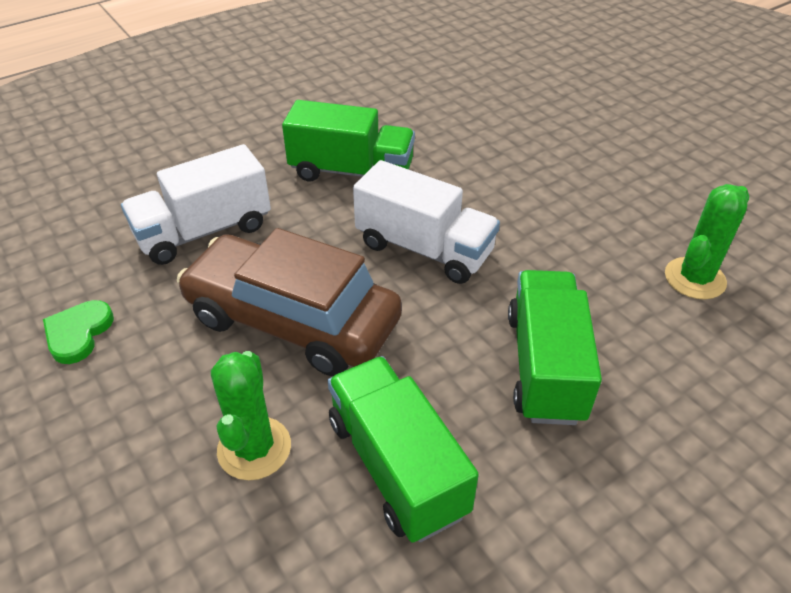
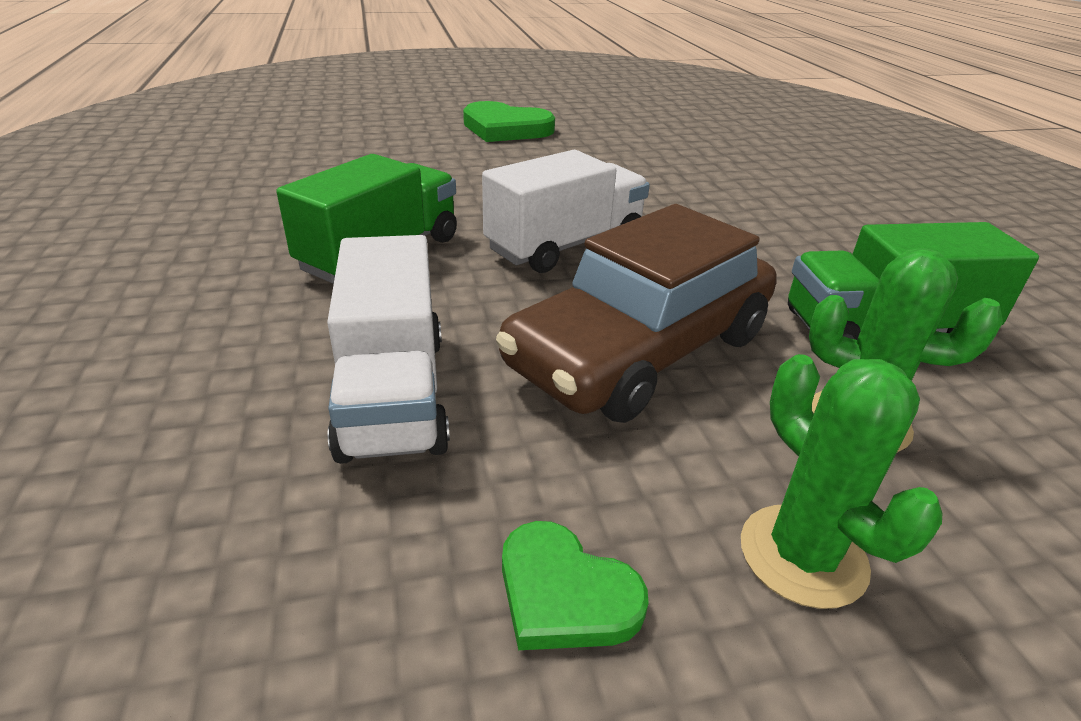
camera: 70 degrees left, 10 degrees down
(544, 366) = (761, 233): green truck -> none
(645, 149) = (505, 128): none -> green heart
(694, 278) = (680, 158): green cactus -> green cactus (802, 555)

